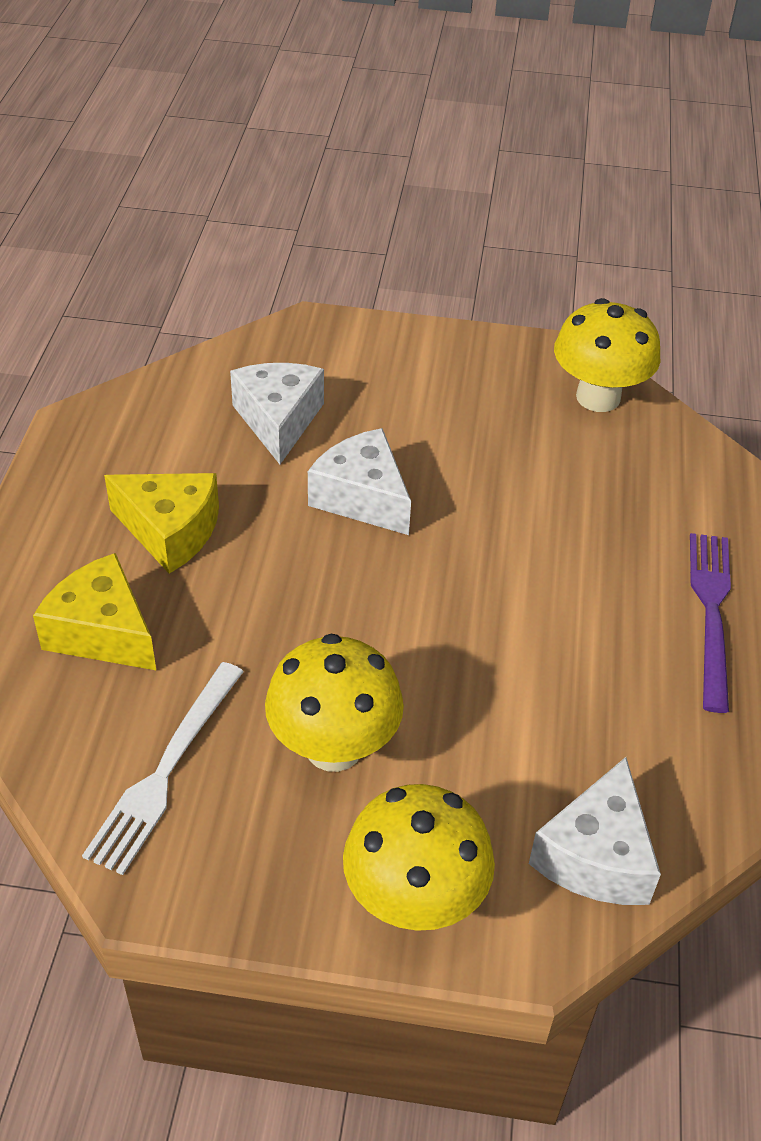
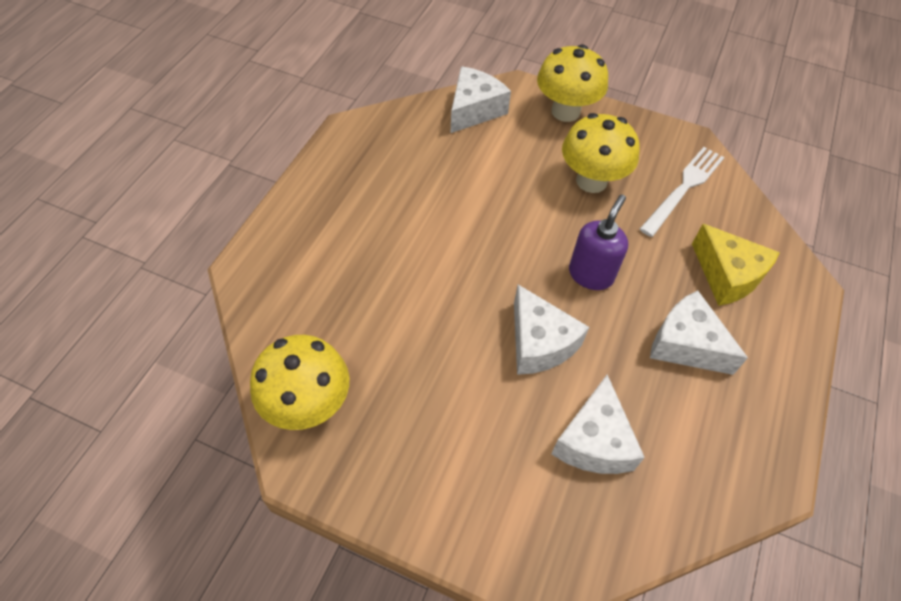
camera: 165 degrees left, 10 degrees up
(170, 531) = (685, 344): yellow cheese -> white cheese
(310, 592) = (591, 274): none -> purple soap dispenser
(711, 613) = (341, 207): purple fork -> none

